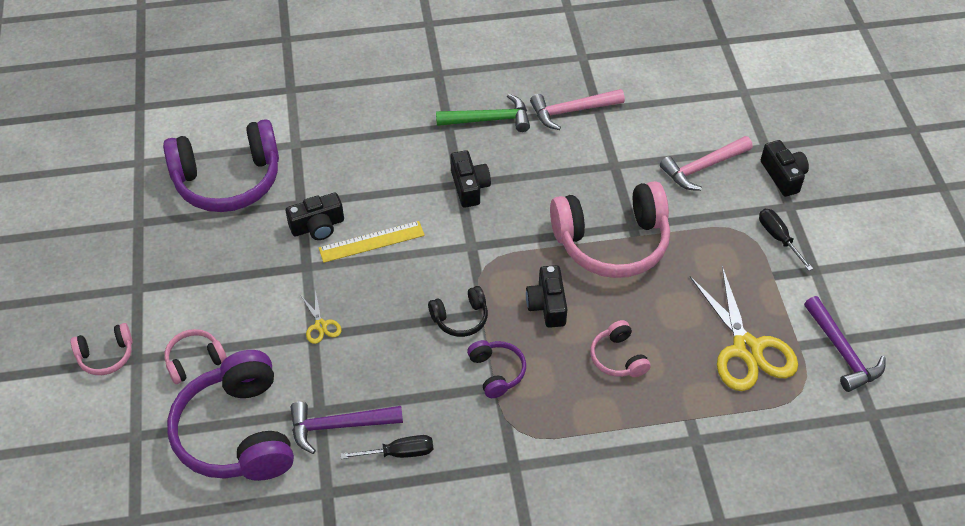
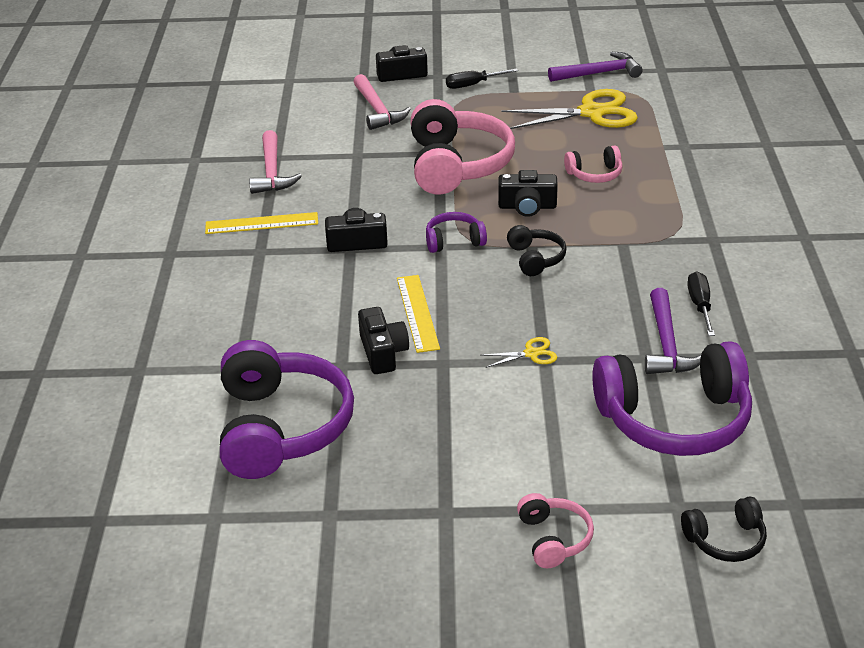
camera: 80 degrees left, 15 degrees down
(97, 468) = (725, 540): none -> black headphones
(195, 361) = (570, 455): pink headphones -> none
(489, 120) = (262, 223): green hammer -> yellow ruler
(497, 372) = (605, 241): purple headphones -> purple headphones (454, 241)

